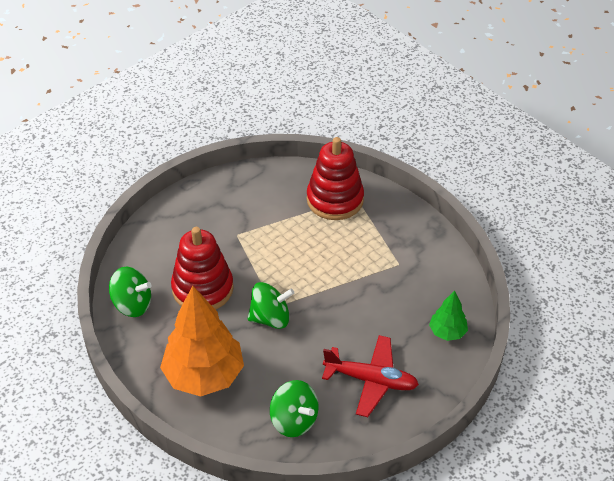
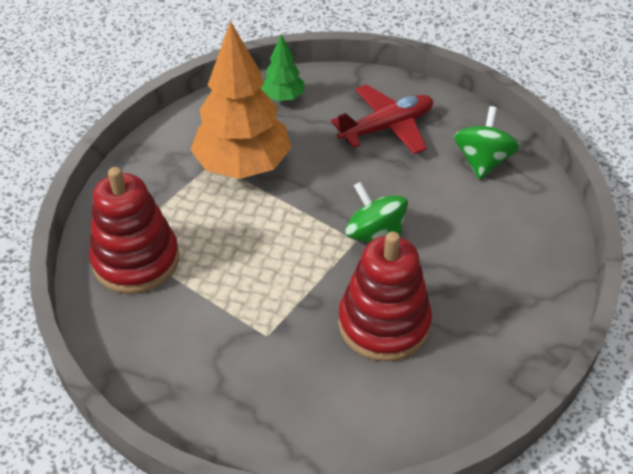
camera: 120 degrees left, 0 degrees up
(132, 304) = (469, 387): green spinning top -> none
(204, 375) = (499, 256): orange tree -> orange tree (243, 166)
(371, 380) = (387, 127): red plane -> red plane turned 75 degrees clockwise

